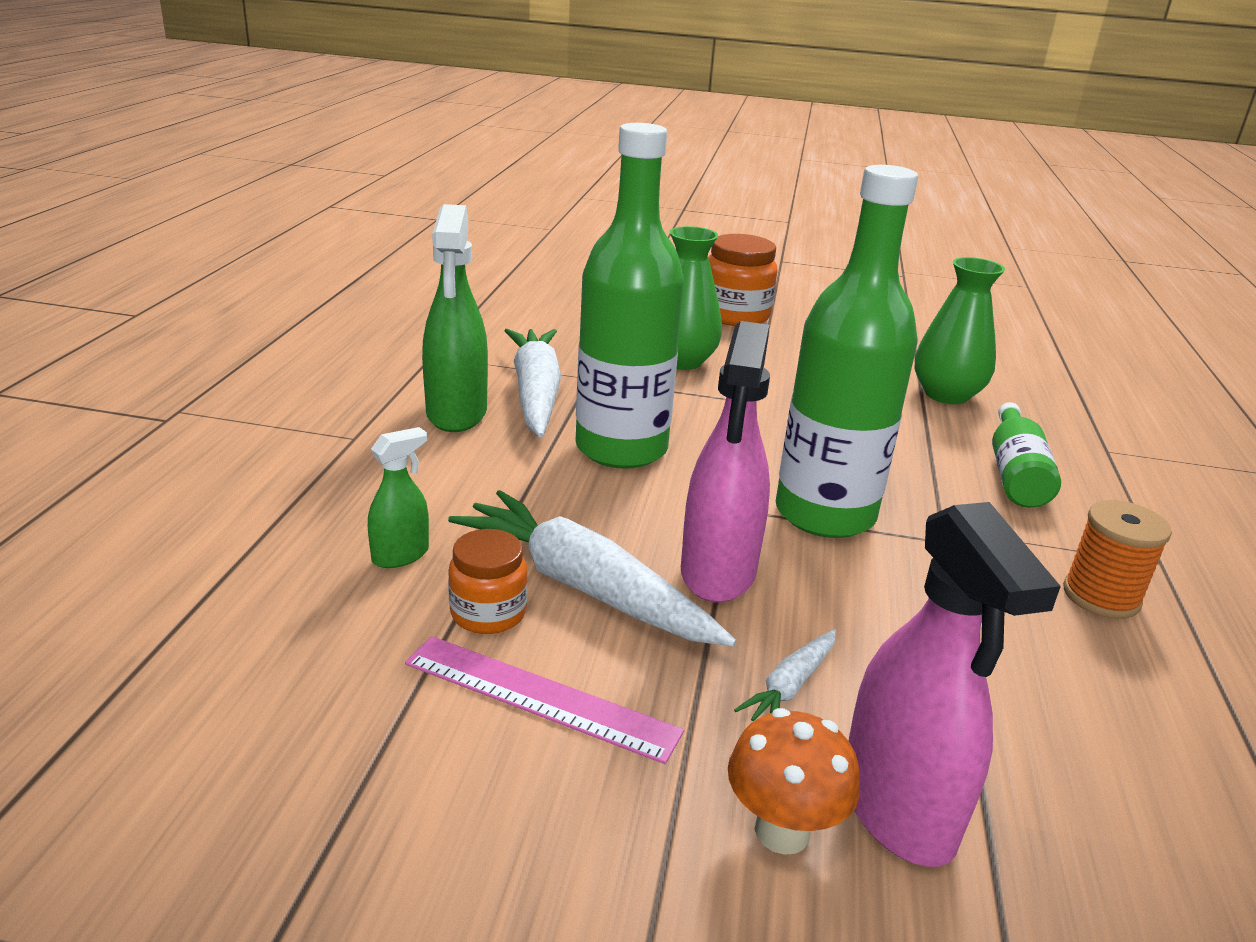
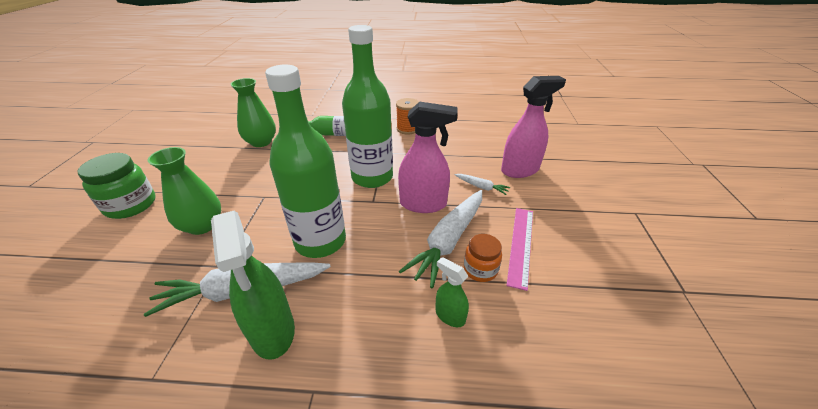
camera: 95 degrees left, 10 degrees up
(456, 413) = (272, 331): green spray bottle -> green spray bottle turned 75 degrees clockwise
(735, 315) = (131, 205): orange jar -> green jar
(782, 831) = (542, 189): orange mushroom -> none

